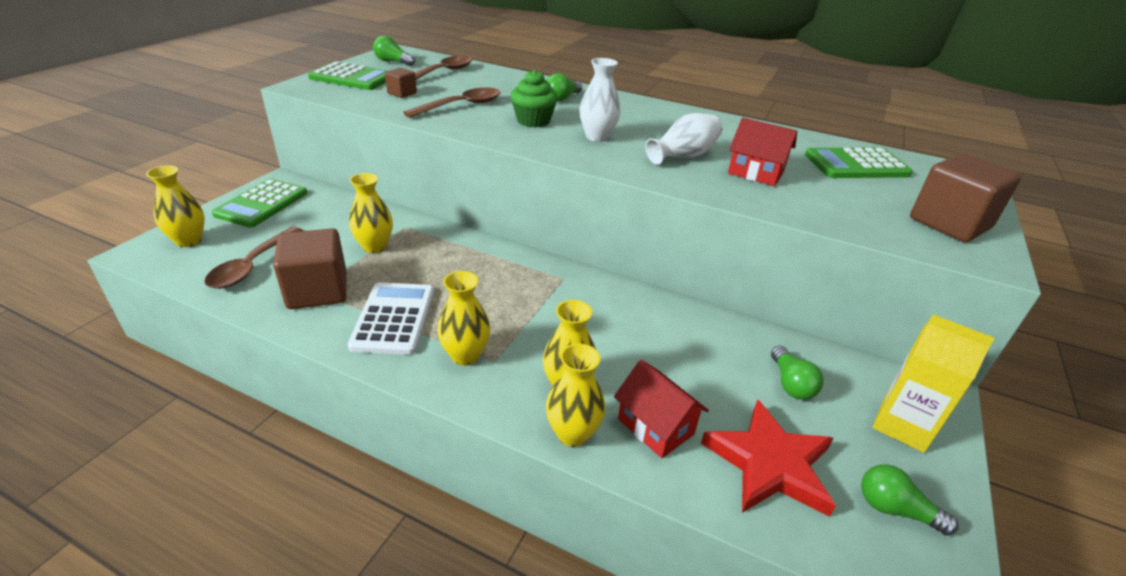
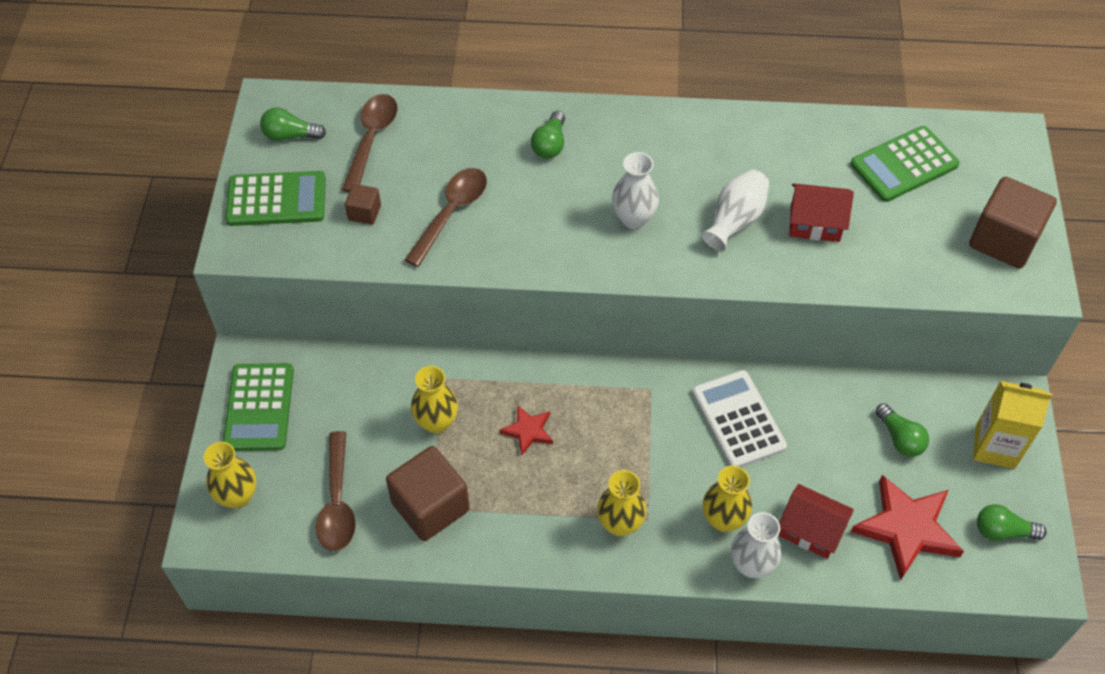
camera: 20 degrees left, 20 degrees up
(394, 318) = (528, 509): white calculator -> white calculator (738, 419)
(440, 272) = (528, 431): none -> red star
(533, 121) = (549, 213): green cupcake -> none
(572, 433) = (751, 565): yellow vase -> white vase

